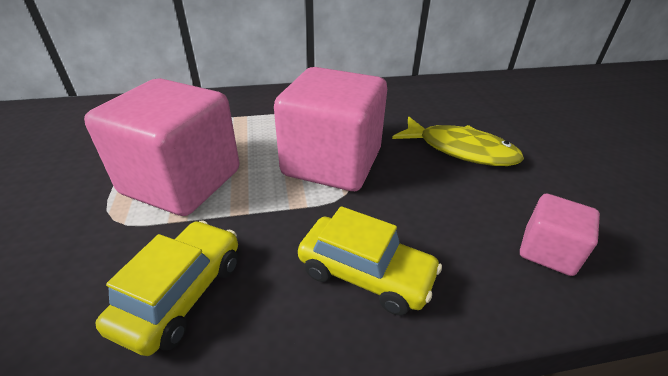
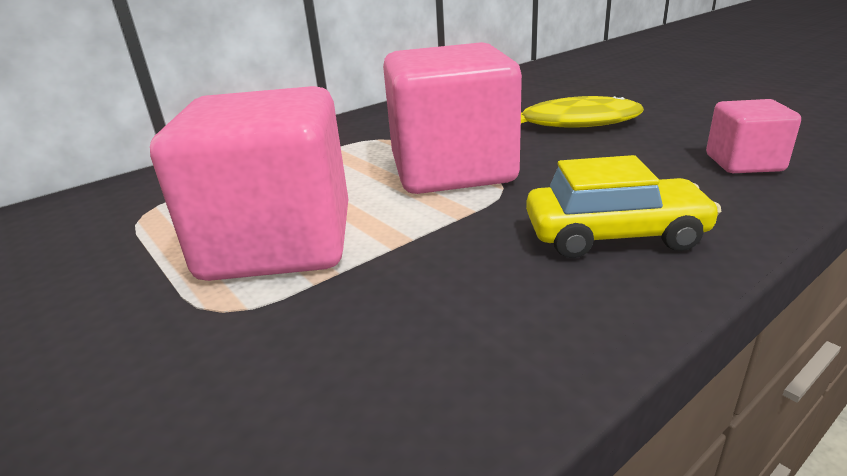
camera: 25 degrees left, 10 degrees down
(181, 293) = (431, 332): yellow car -> none

